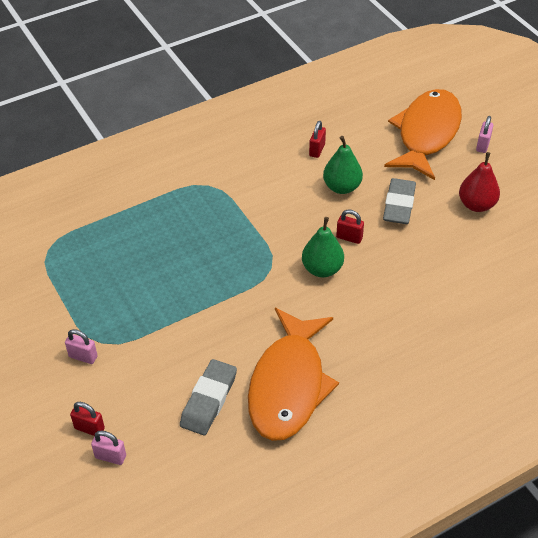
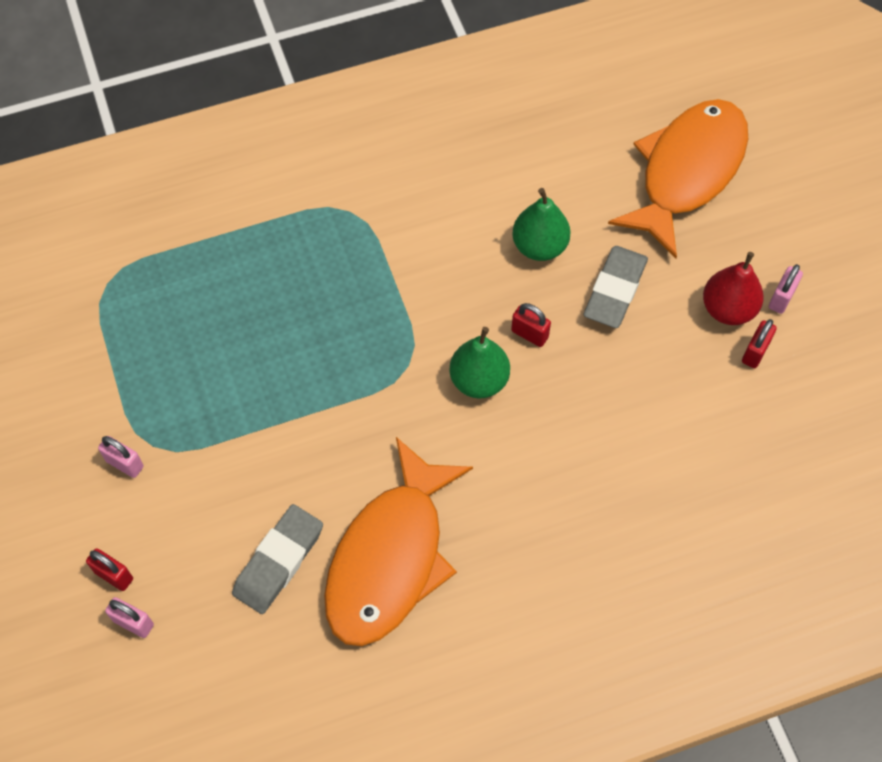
camera: 10 degrees right, 15 degrees up
(317, 150) = (518, 175): red padlock -> red padlock (755, 352)
(483, 145) = (765, 206): pink padlock -> pink padlock (781, 298)

